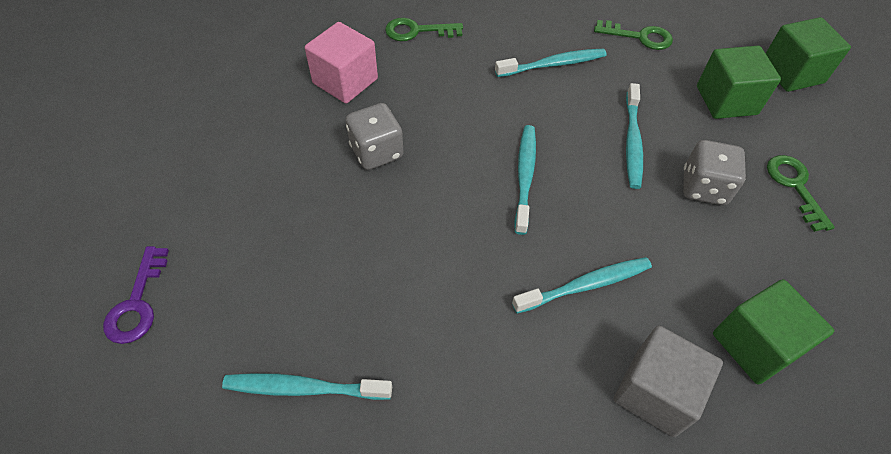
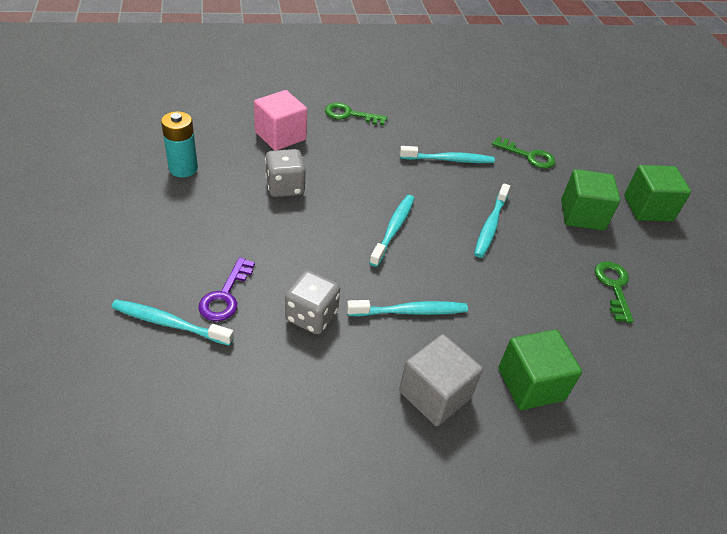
camera: 10 degrees right, 10 degrees down
(137, 303) = (72, 242): purple key -> purple key (225, 295)
(242, 158) = (183, 169): none -> turquoise battery
(704, 187) = (536, 270): grey dice -> grey dice (311, 316)

